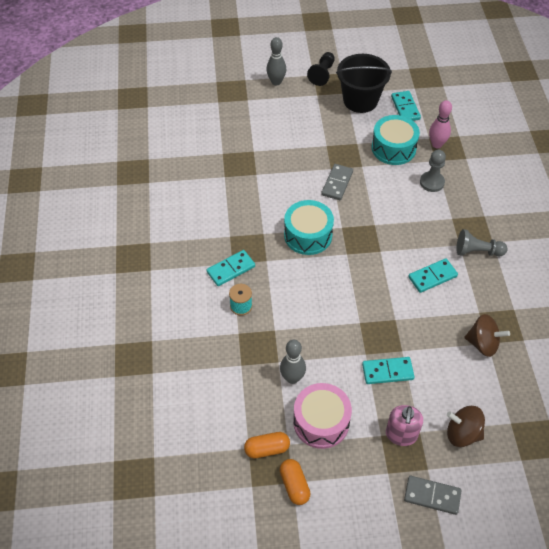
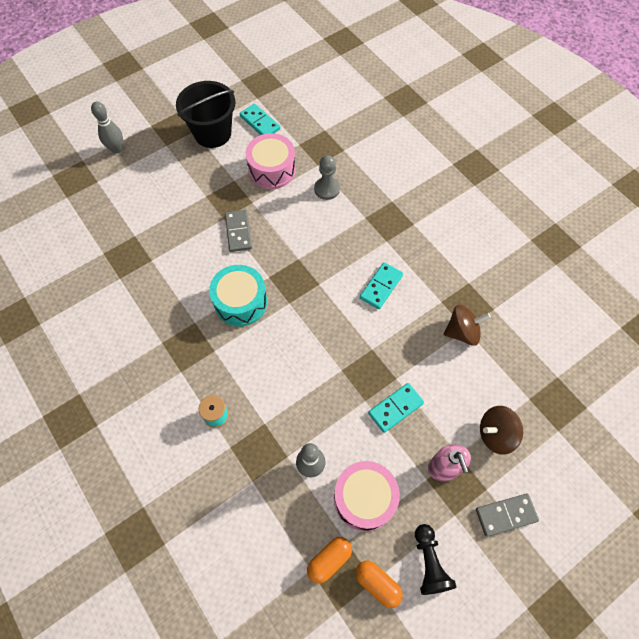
camera: 30 degrees left, 10 degrees up
(231, 269) = (183, 379): turquoise domino -> none
(322, 74) = (159, 121): black pawn -> black pawn (429, 563)
(393, 148) = (272, 169): turquoise drum -> pink drum
(437, 144) = (310, 148): pink bowling pin -> none
(477, 251) = (406, 240): grey pawn -> none

